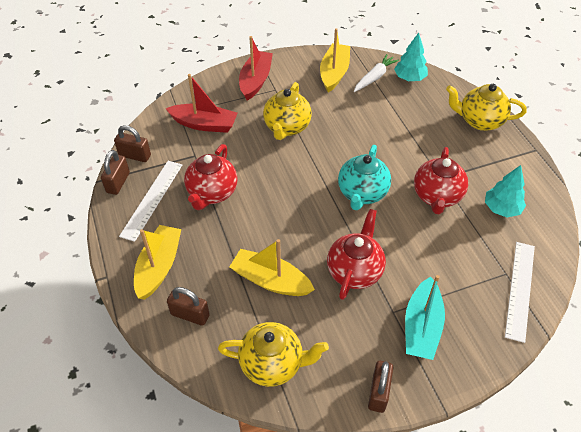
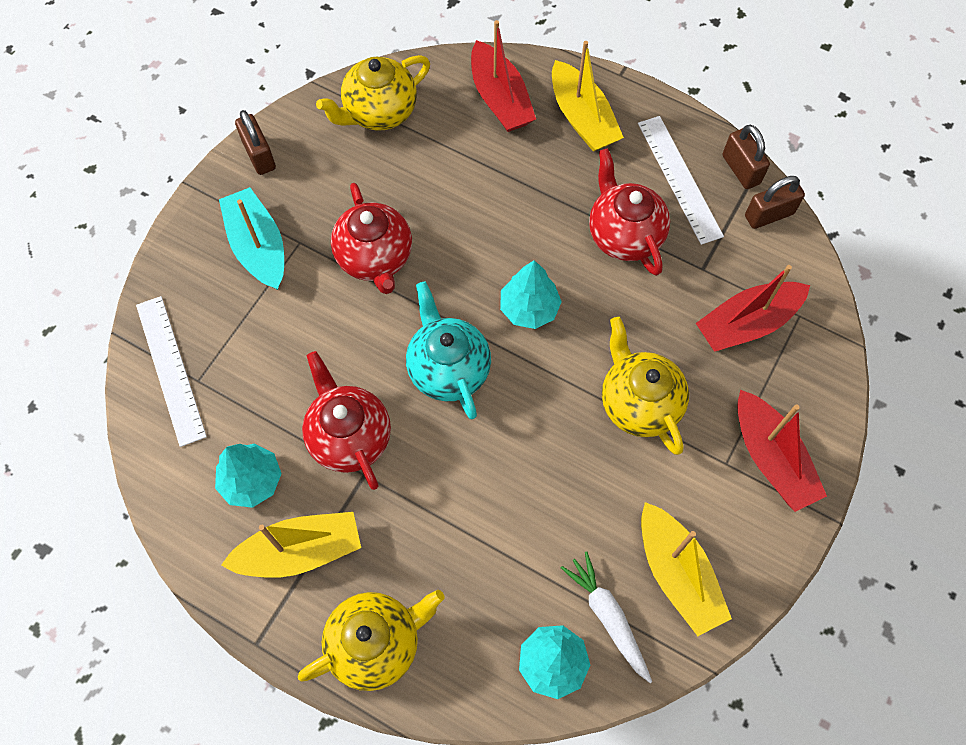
camera: 140 degrees right, 15 degrees up
(190, 315) = (500, 99): brown padlock -> red boat
(271, 280) = (455, 184): yellow boat -> yellow boat (300, 551)
(296, 193) = (529, 309): none -> turquoise tree
(374, 77) = (608, 617): white carrot -> white carrot turned 150 degrees clockwise

